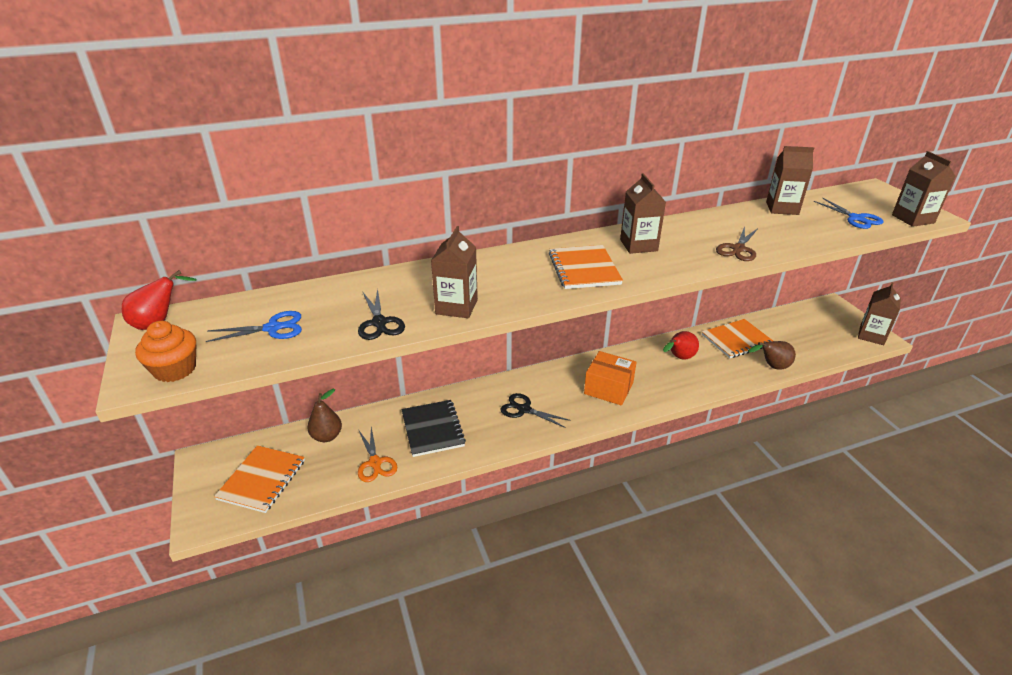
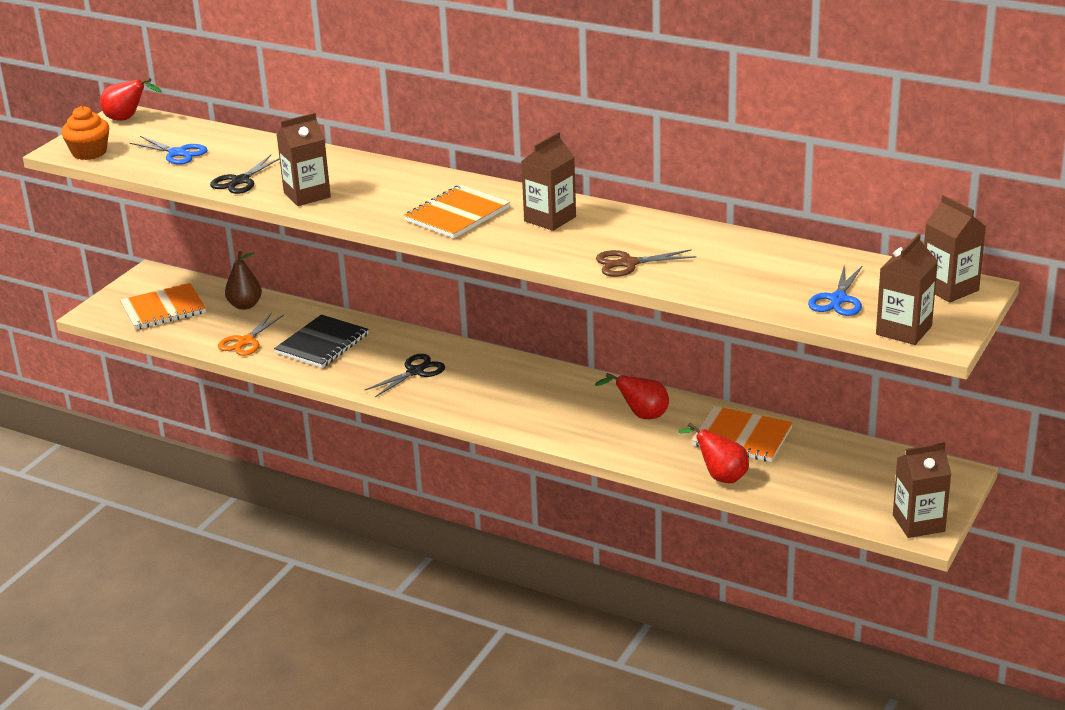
camera: 50 degrees right, 5 degrees down
(524, 409) = (415, 372): black scissors -> black scissors turned 60 degrees clockwise
(608, 388) = (518, 399): orange box -> none
(772, 366) = (720, 476): brown pear -> red pear
(782, 208) = (787, 255): brown carton -> brown carton (949, 288)

